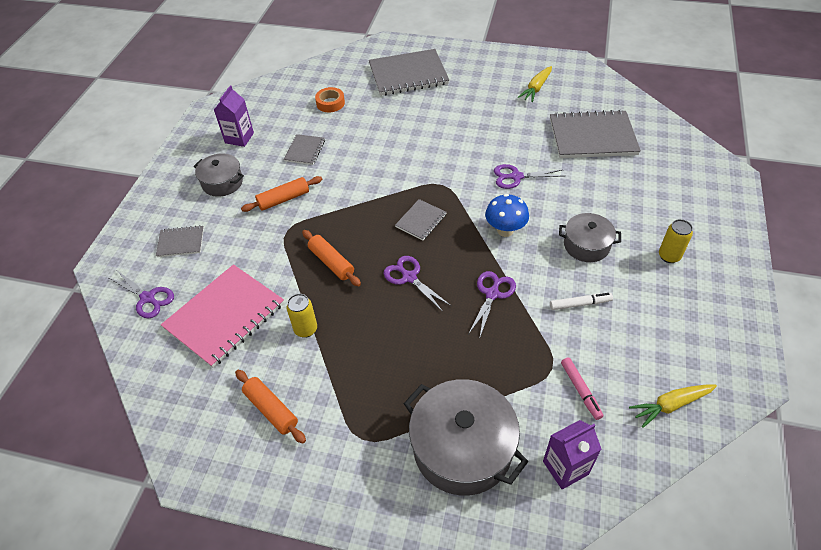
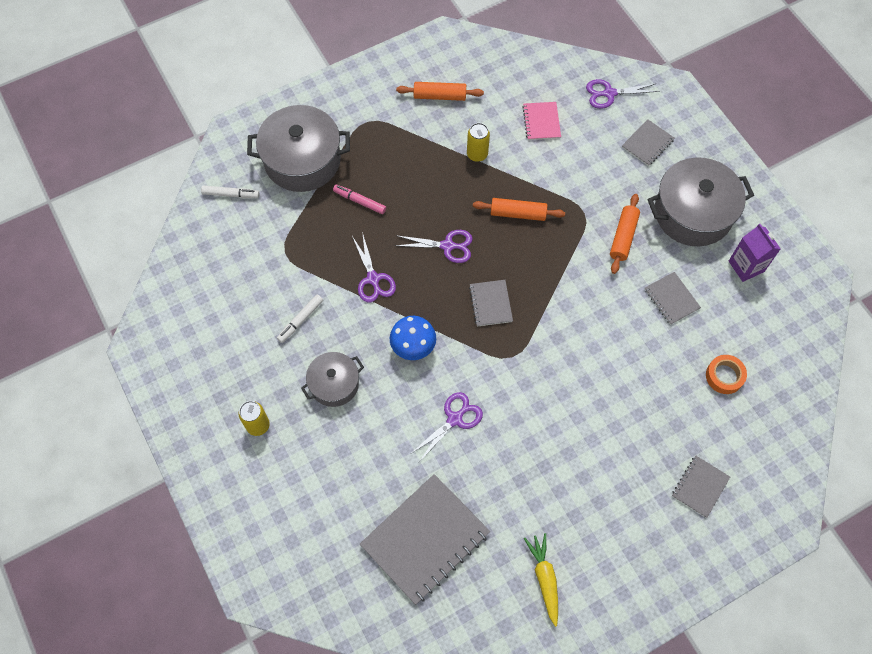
camera: 135 degrees right, 15 degrees up
(222, 182) = (693, 213): grey pot -> grey pot, size x1.73
(225, 316) = (541, 122): pink notebook -> pink notebook, size x0.50
(408, 74) = (700, 487): grey notebook -> grey notebook, size x0.50
(565, 467) = (231, 194): purple carton -> white marker
(580, 390) = (254, 251): pink marker -> pink marker (359, 201)
(671, 405) = (187, 285): yellow carrot -> none

